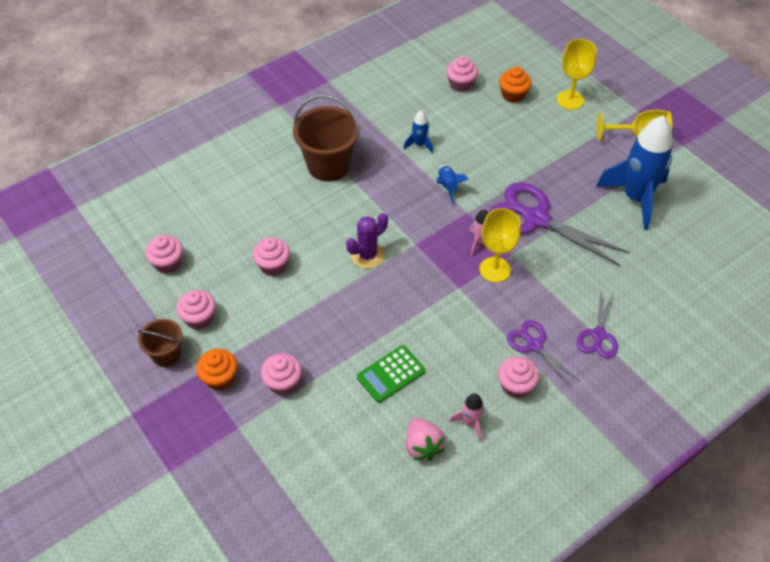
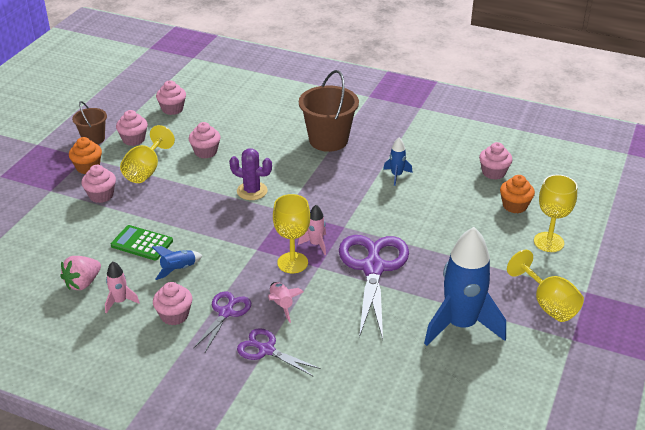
camera: 60 degrees right, 15 degrees down
(267, 328) = (146, 170): none -> yellow goblet
(447, 187) = (363, 206): blue rocket -> blue rocket (178, 269)
(547, 301) = (281, 305): none -> pink rocket
(598, 335) = (266, 350): purple scissors -> purple scissors turned 45 degrees clockwise

